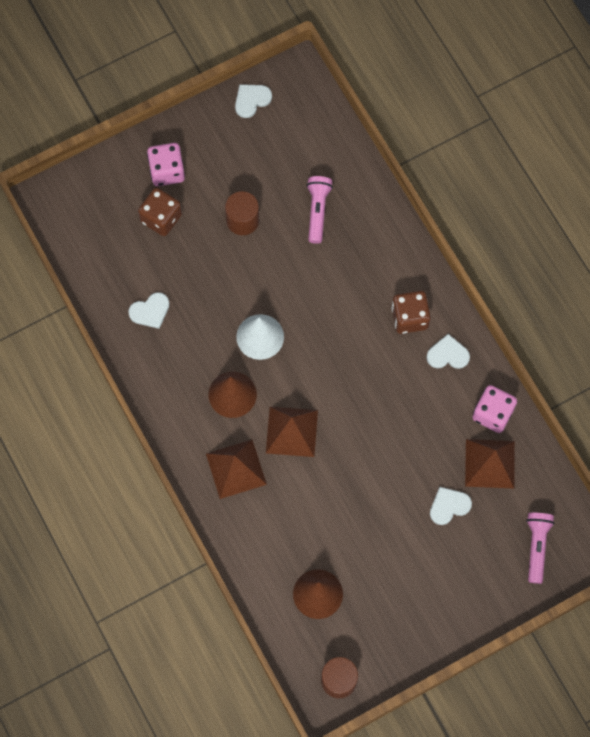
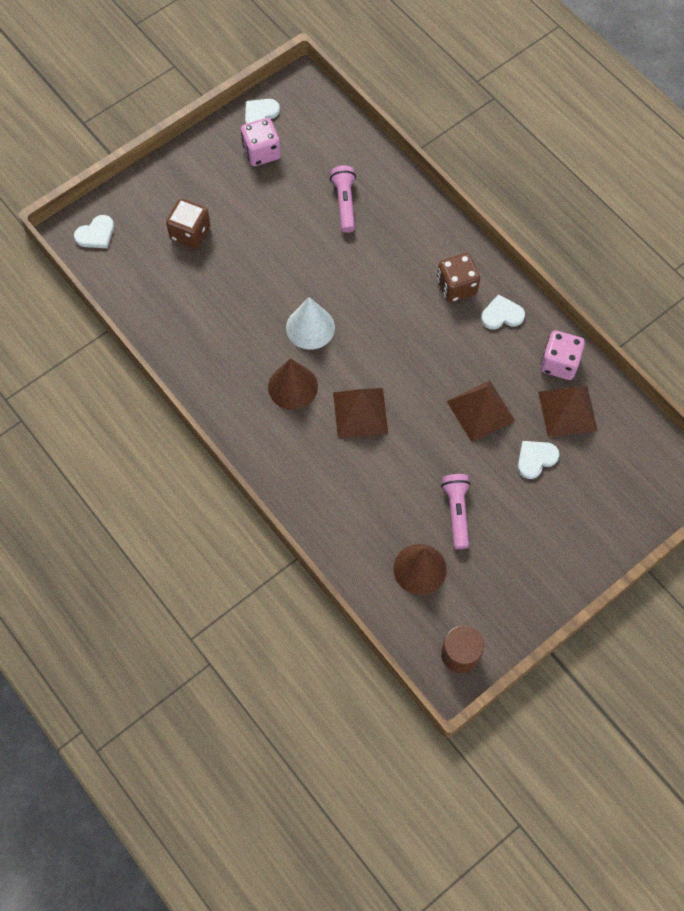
camera: 10 degrees left, 5 degrees down
(150, 311) = (194, 321): white heart -> white heart (96, 234)
(167, 171) = (188, 189): pink dice -> pink dice (261, 152)
(236, 469) = (310, 458): brown pyramid -> brown pyramid (480, 410)
(242, 220) = (272, 222): brown cylinder -> none
(537, 546) = (634, 484): pink flashlight -> pink flashlight (456, 512)

